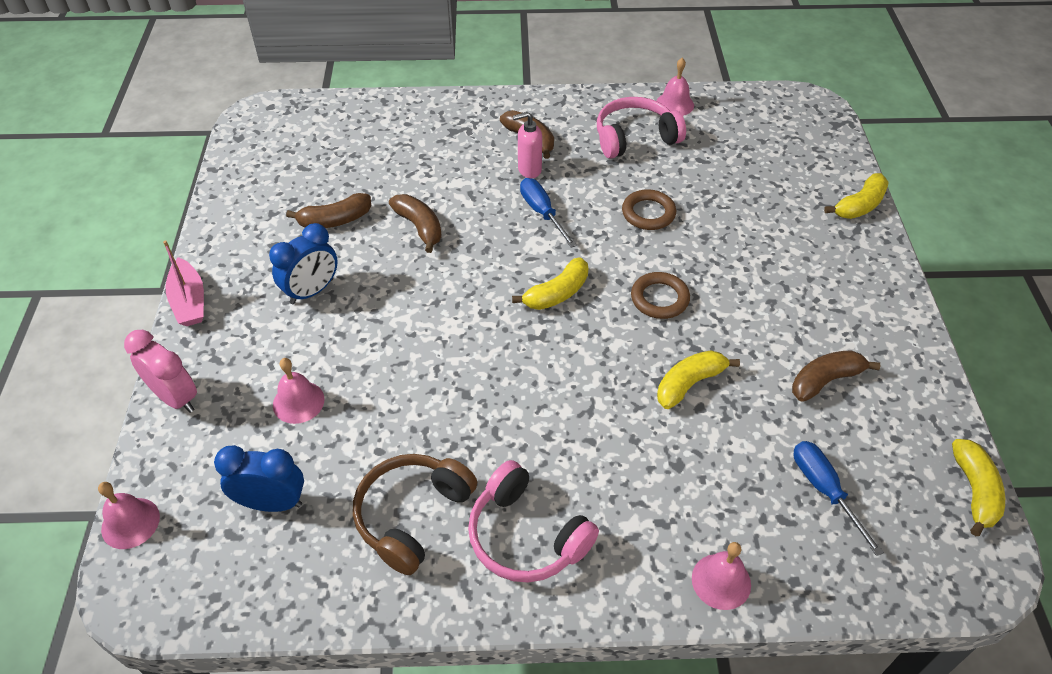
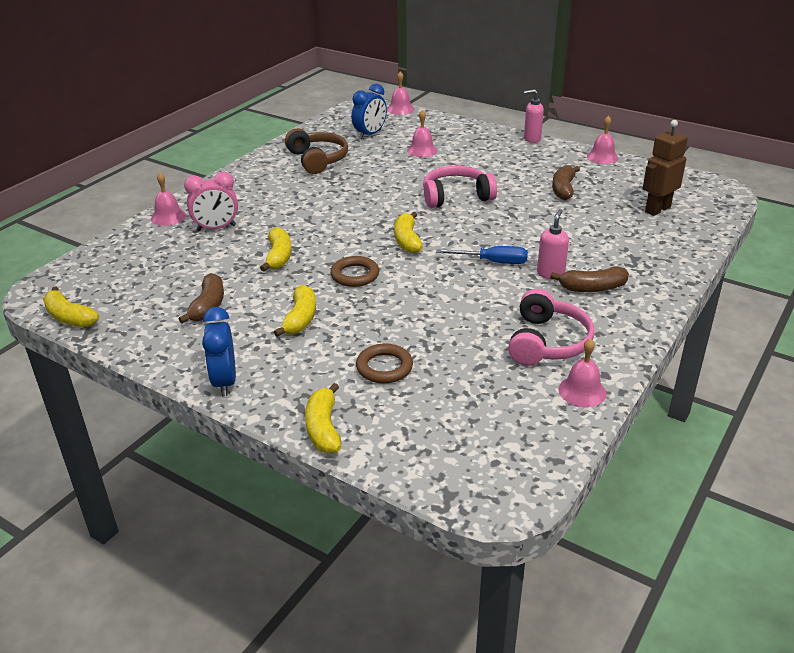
camera: 125 degrees right, 15 degrees down
(176, 397) = (462, 126): pink clock -> pink clock (216, 228)
(189, 301) = (531, 139): pink boat -> pink soap dispenser
(217, 218) = (602, 157): none -> pink bell
(312, 291) = (502, 169): blue clock -> blue clock (224, 382)
(338, 142) = (657, 209): none -> brown robot
(419, 227) = (526, 214): brown banana -> none
(526, 536) = (266, 180): pink headphones -> pink headphones (456, 196)
(648, 213) = (442, 307): brown ring -> brown ring (384, 367)
(764, 296) = (300, 319): none -> yellow banana
(824, 490) = (155, 267): blue screwdriver -> none

